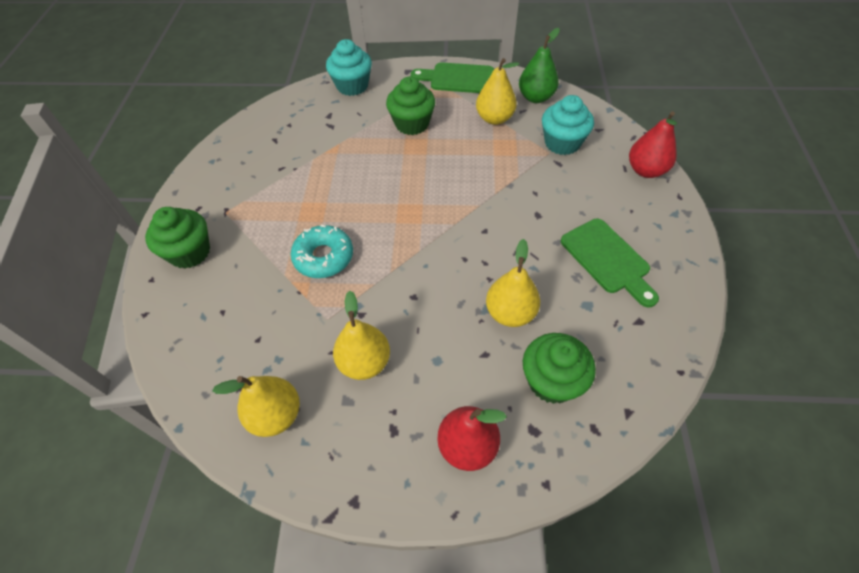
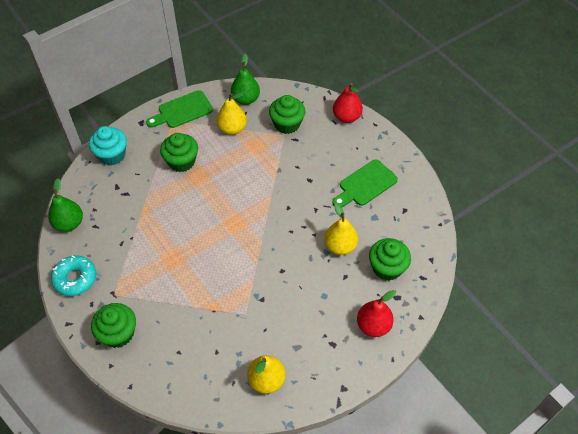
camera: 40 degrees left, 0 degrees up
(255, 125) = (69, 223): none -> green pear
(324, 257) = (208, 281): turquoise donut -> turquoise donut (75, 279)
(365, 362) = (288, 322): yellow pear -> none
(562, 143) = (287, 124): turquoise cupcake -> green cupcake
(608, 259) = (365, 185): green cutting board -> green cutting board turned 120 degrees clockwise

